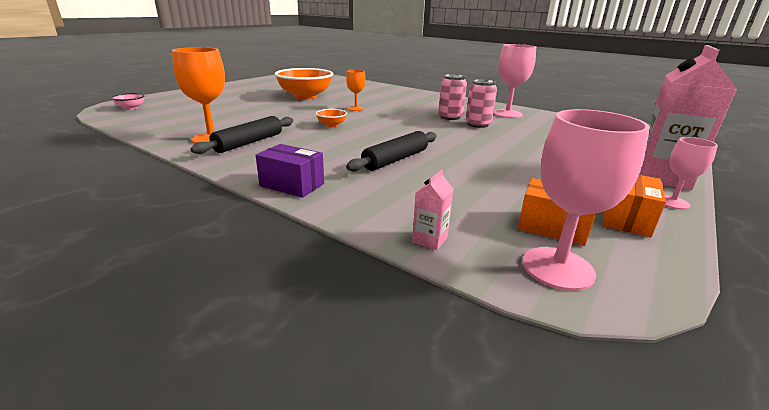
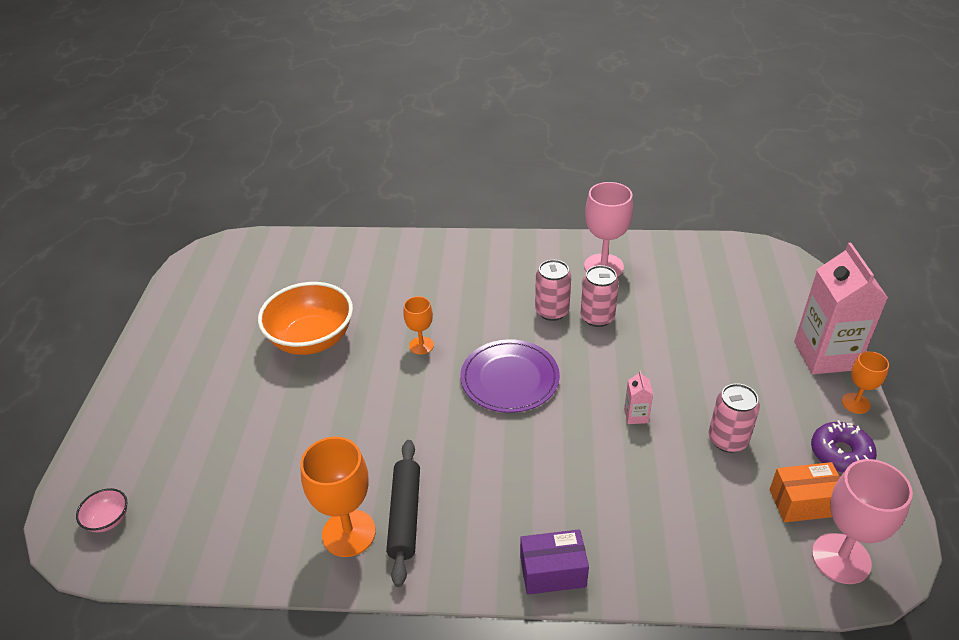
camera: 30 degrees left, 15 degrees up
(331, 125) = (444, 413): orange bowl -> none
(388, 126) = (509, 379): none -> purple plate
(395, 159) = (593, 458): black rolling pin -> none
(429, 240) = (739, 580): pink carton -> pink carton (636, 415)
(515, 182) = (727, 440): none -> pink can
(626, 218) = (840, 454): orange box -> purple donut
(672, 202) = (855, 403): pink goblet -> orange goblet

